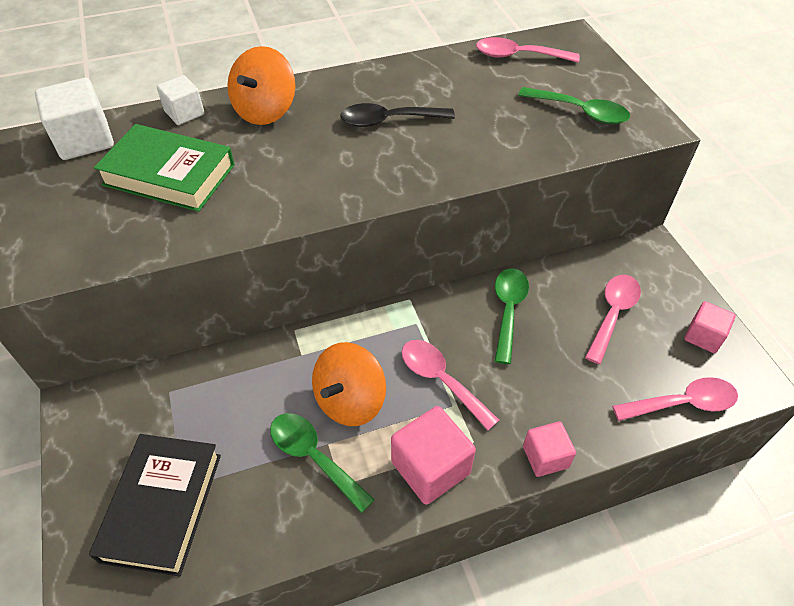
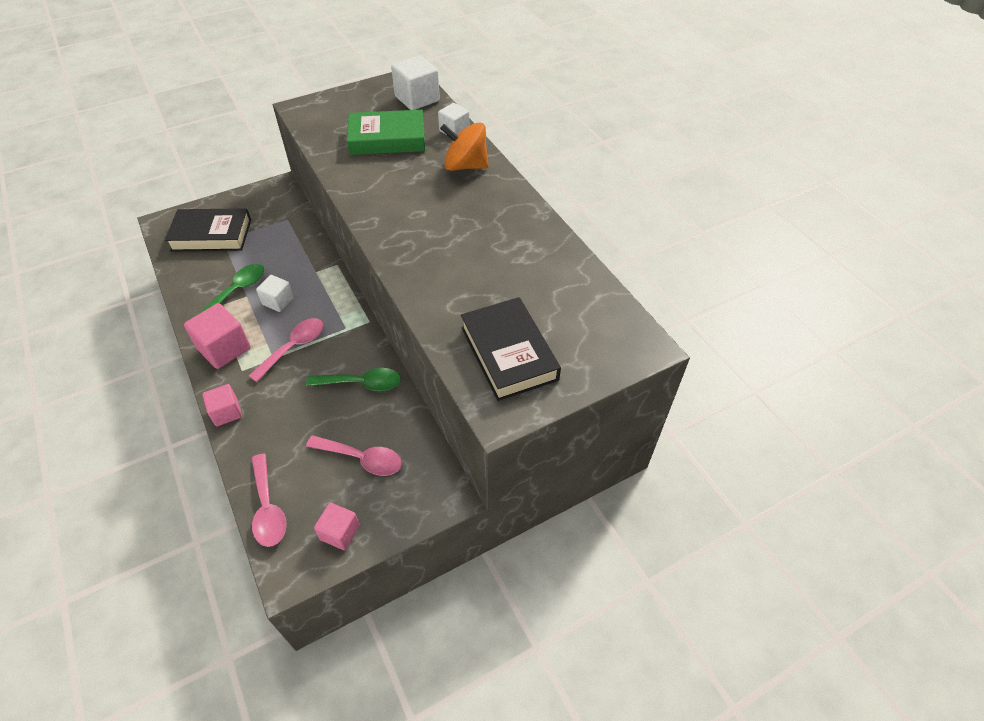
camera: 80 degrees right, 0 degrees up
(169, 175) = (387, 139): green book -> green book turned 75 degrees clockwise
(350, 400) = (278, 301): orange spinning top -> white cube
(389, 120) = (467, 230): black spoon -> none
(518, 56) = (591, 304): pink spoon -> none
(580, 112) = (508, 353): green spoon -> black book

